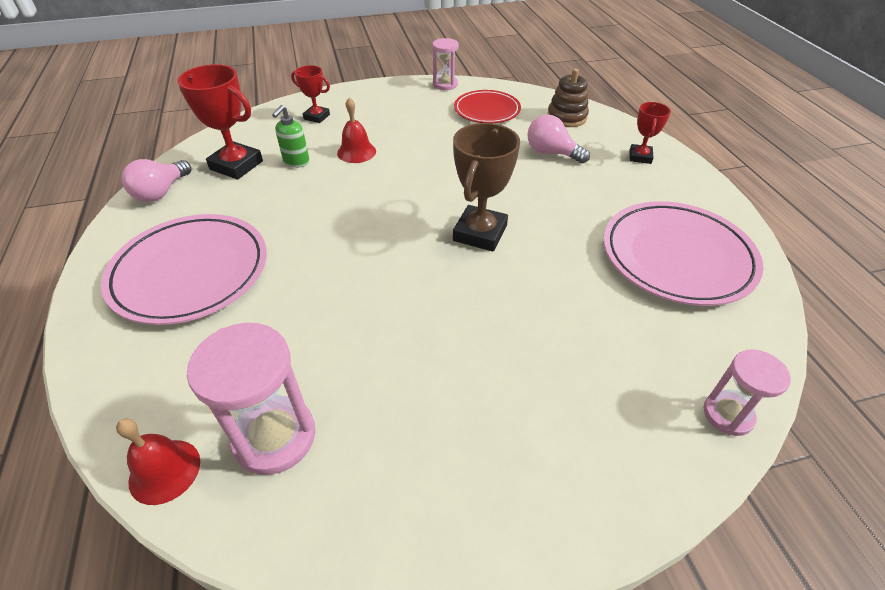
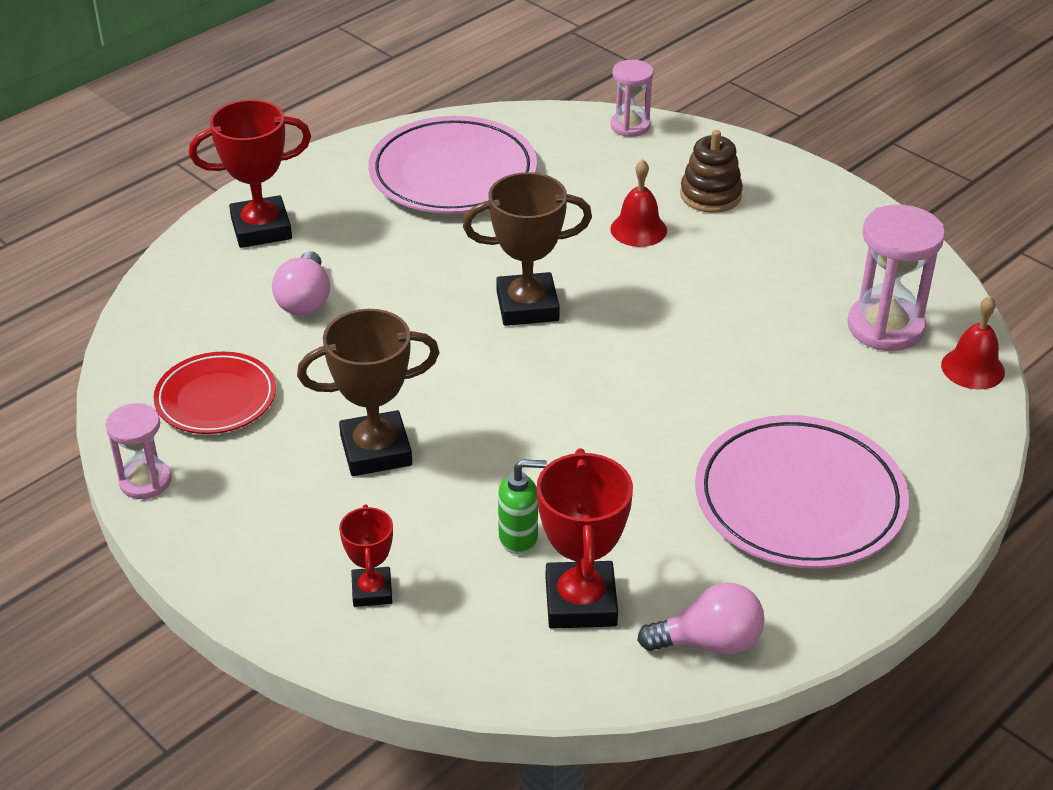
camera: 120 degrees left, 5 degrees down
(356, 152) = (442, 486): red bell -> red bell (638, 229)
(403, 141) = (376, 450): none -> brown trophy
(566, 117) = (187, 313): brown stacking toy -> brown stacking toy (710, 195)
(640, 157) = (261, 229): red trophy -> red trophy, size x1.74

